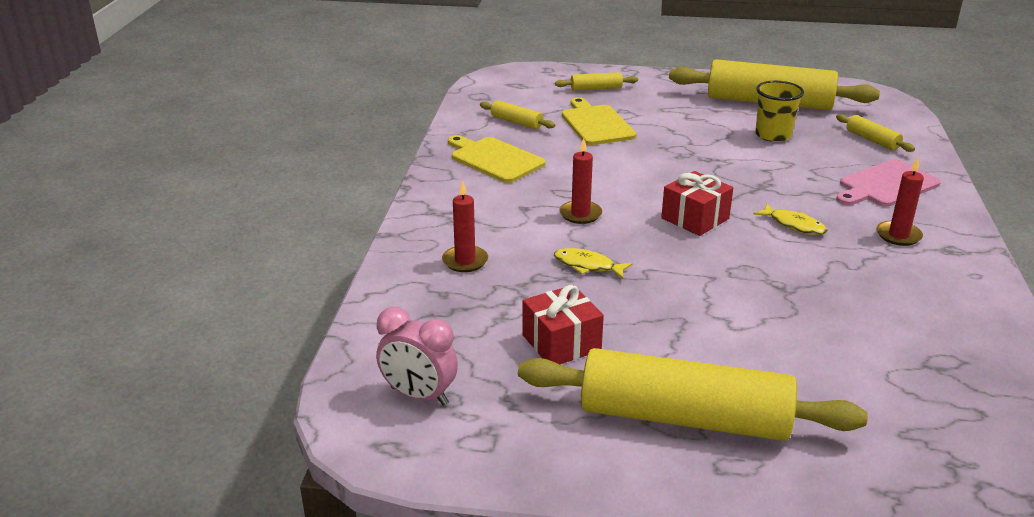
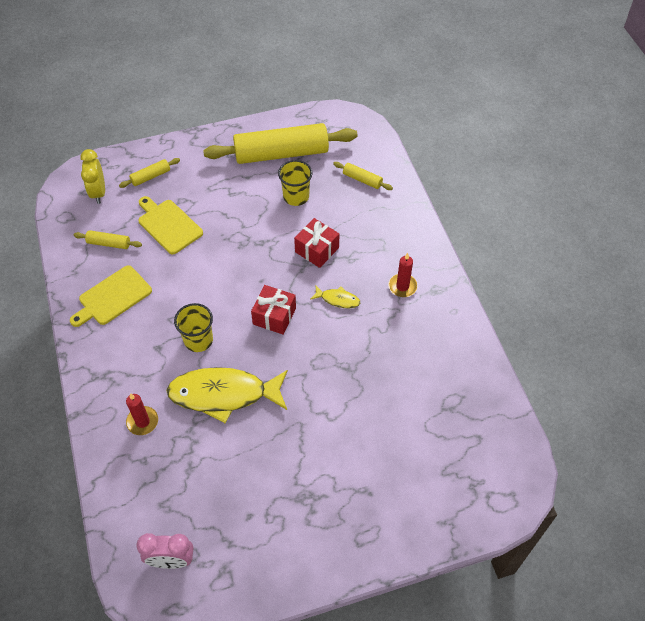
camera: 25 degrees left, 25 degrees up
(494, 159) = (112, 297): yellow cutting board -> yellow cutting board turned 60 degrees counterclockwise
(528, 88) = (98, 192): none -> yellow clock
(561, 343) = (236, 476): red gift -> red gift (317, 250)
(580, 214) = (198, 340): red candle -> yellow cup
(587, 266) = (224, 394): yellow fish -> yellow fish, size x2.26
(684, 418) = (328, 511): yellow rolling pin -> none
(886, 185) = (383, 232): pink cutting board -> none

